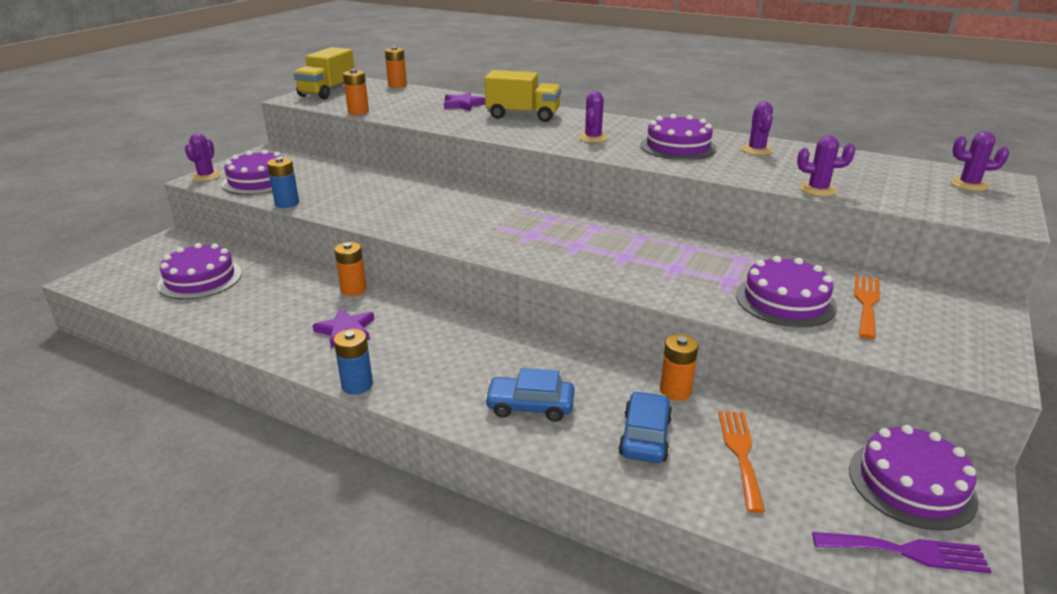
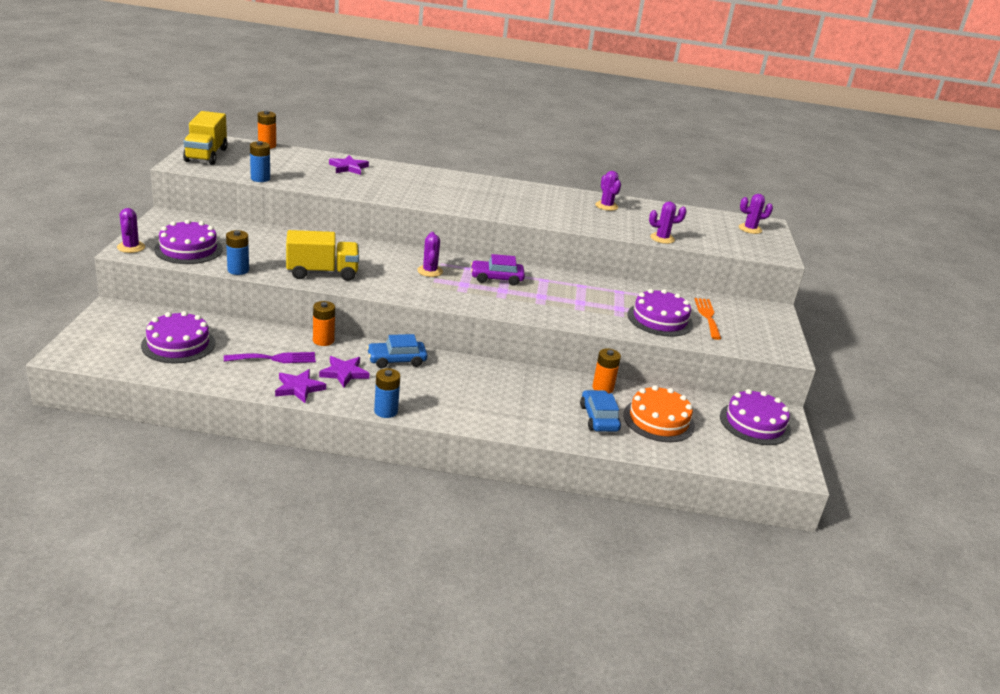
camera: 25 degrees left, 0 degrees up
(280, 342) = (299, 388): none -> purple star
(358, 112) = (260, 178): orange battery -> blue battery
(523, 116) = (410, 178): yellow truck -> yellow truck (322, 273)
(530, 406) = (516, 409): blue car -> blue car (396, 360)
(579, 231) = (496, 278): none -> purple car
(593, 138) = (482, 199): purple cactus -> purple cactus (430, 271)
(678, 146) = (550, 205): purple cake -> none
(740, 453) = (658, 420): orange fork -> orange cake
(907, 552) = (763, 457): purple fork -> purple fork (275, 358)

